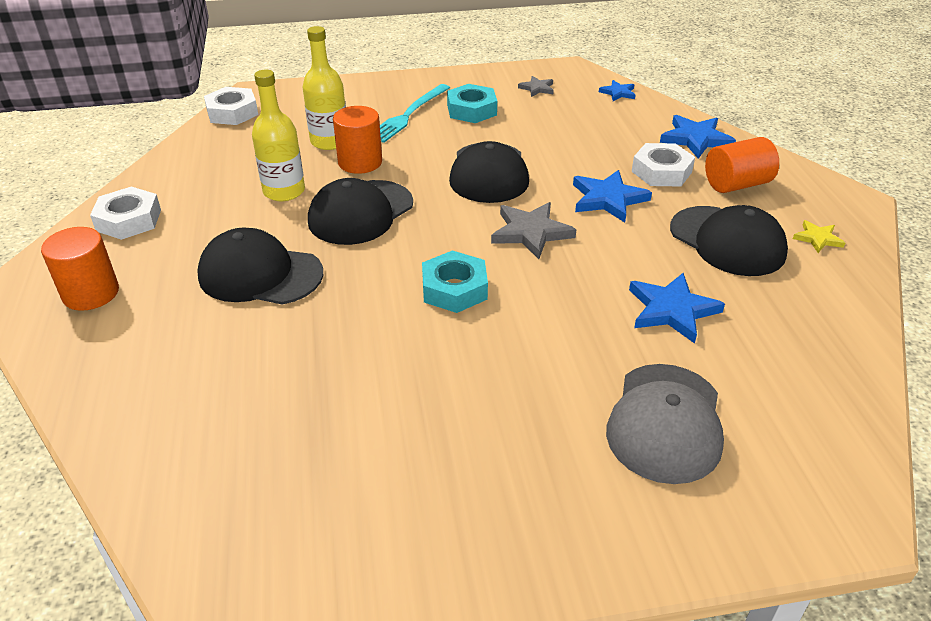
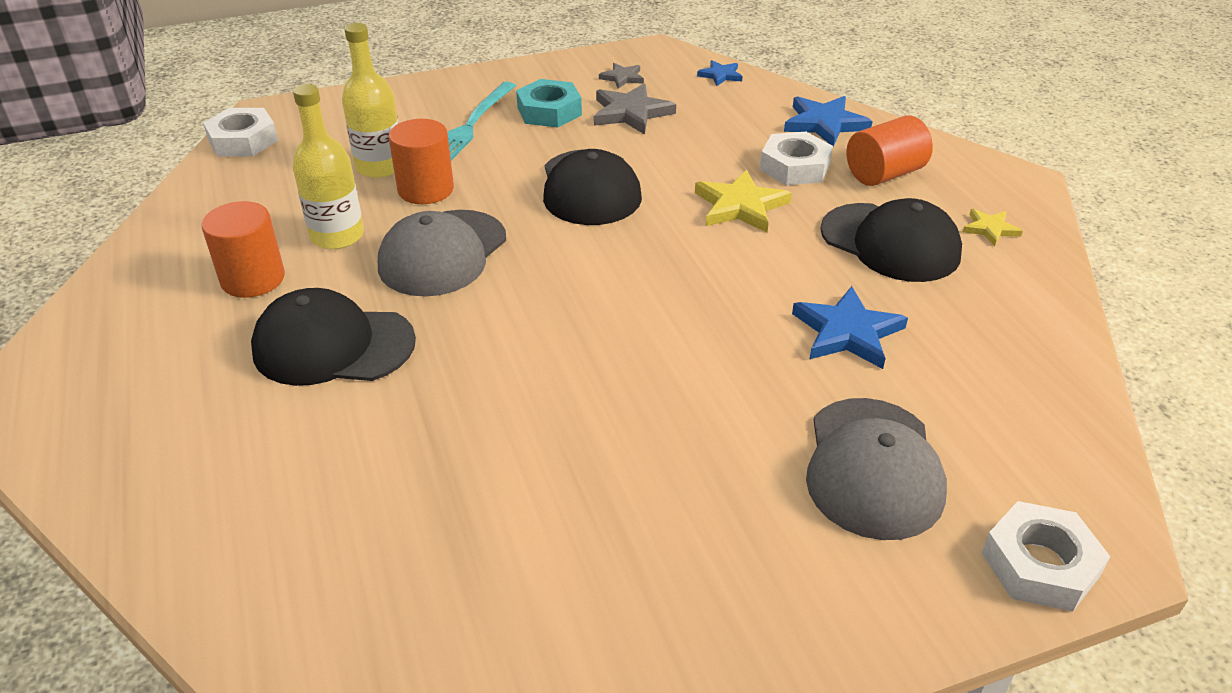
camera: 10 degrees left, 0 degrees up
(91, 293) = (112, 396): orange cylinder -> orange cylinder (253, 279)
(129, 220) = (139, 294): white nut -> white nut (1040, 564)
(360, 212) = (442, 253): black cap -> grey cap
(454, 289) = (583, 336): turquoise nut -> none
(531, 232) = (659, 256): grey star -> grey star (631, 113)
(608, 199) = (740, 206): blue star -> yellow star

